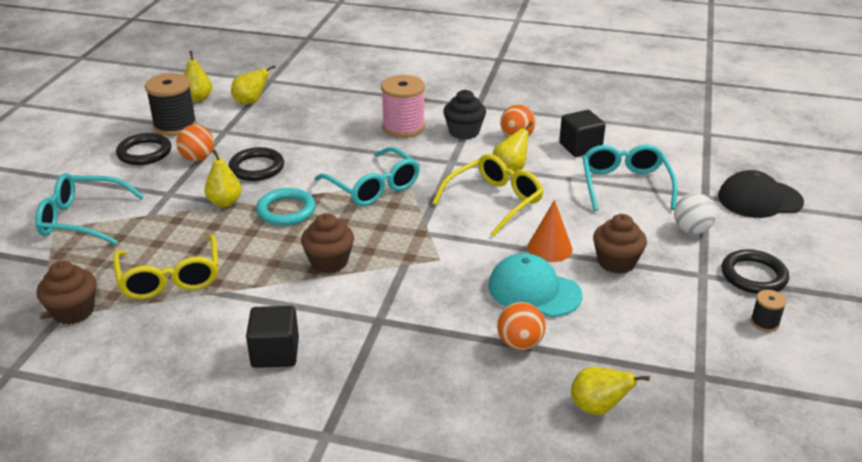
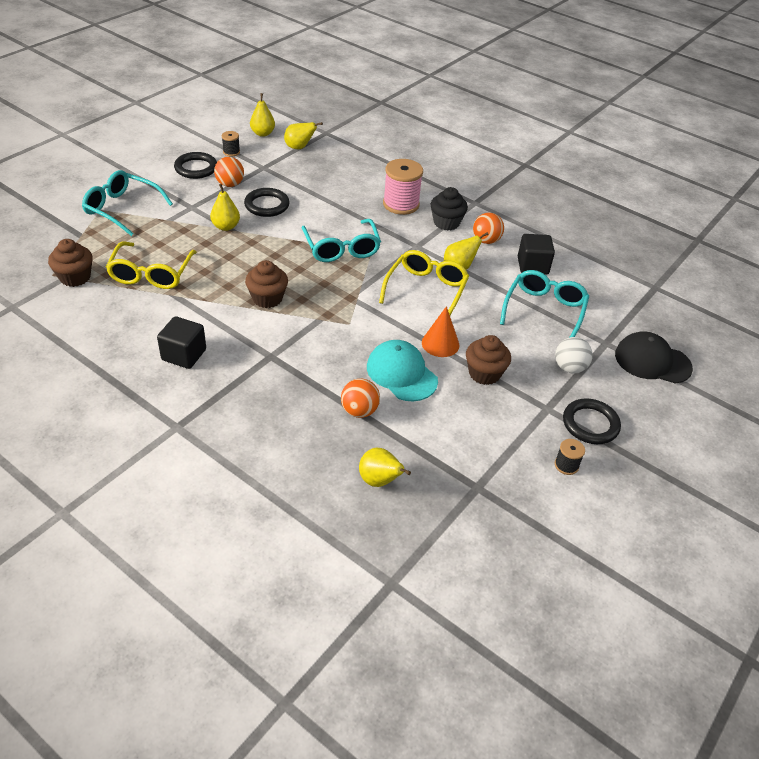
camera: 20 degrees right, 10 degrees up
(175, 126) = (231, 152): black spool -> black spool, size x0.49
(286, 210) = (264, 247): turquoise ring -> none
(494, 201) = (426, 290): yellow glasses -> yellow glasses turned 45 degrees counterclockwise

